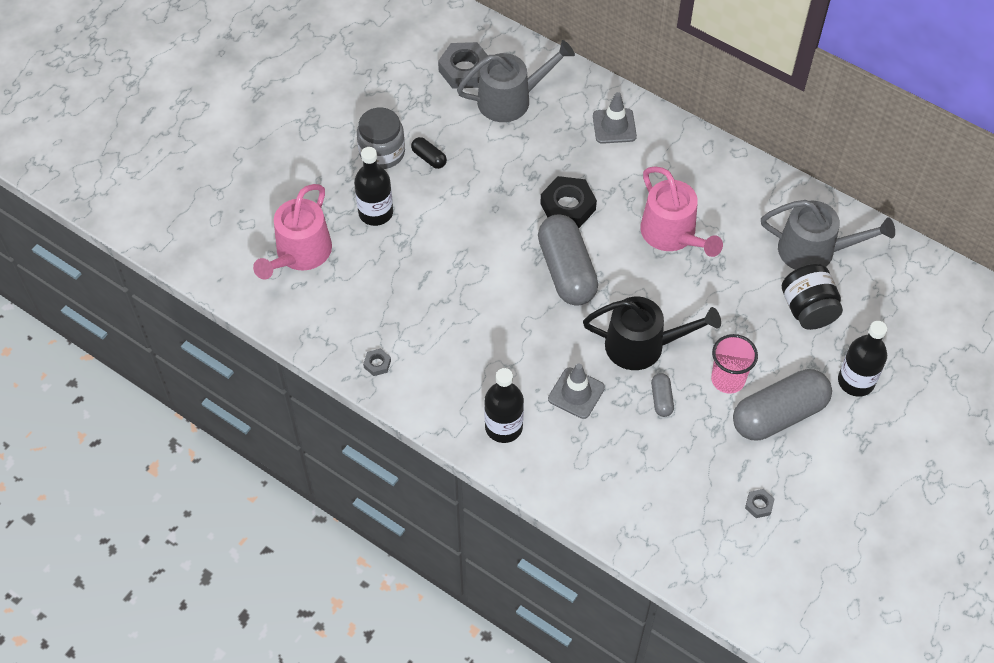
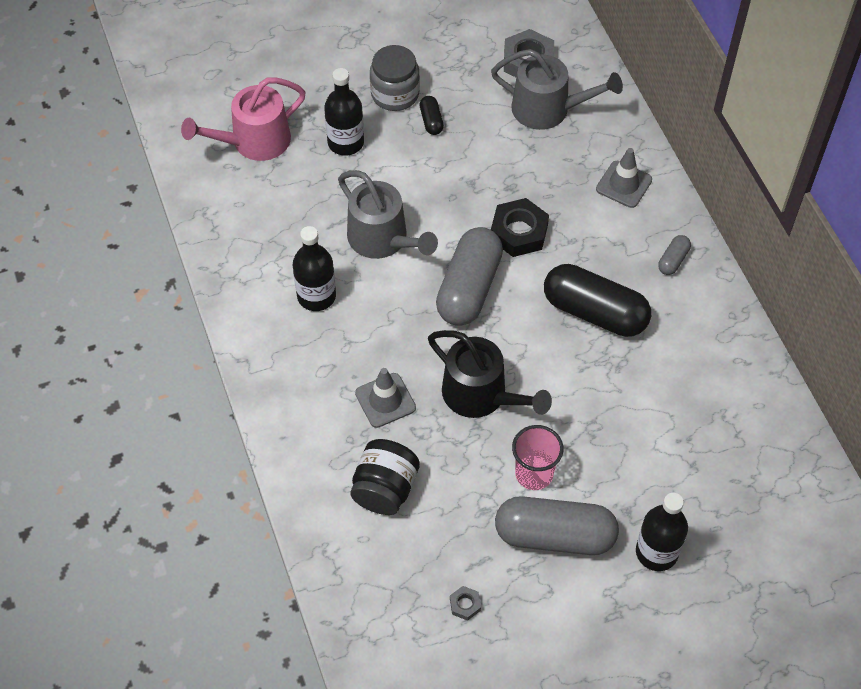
camera: 35 degrees right, 0 degrees up
(377, 364) = (238, 271): grey nut -> none
(503, 427) = (297, 390): black bottle -> black bottle (316, 296)
(661, 399) = (457, 453): grey capsule -> grey capsule (673, 260)
(672, 234) = (594, 312): pink watering can -> black capsule
(808, 309) = (667, 457): black jar -> black jar (385, 489)
(814, 250) = (720, 406): grey watering can -> grey watering can (382, 239)

